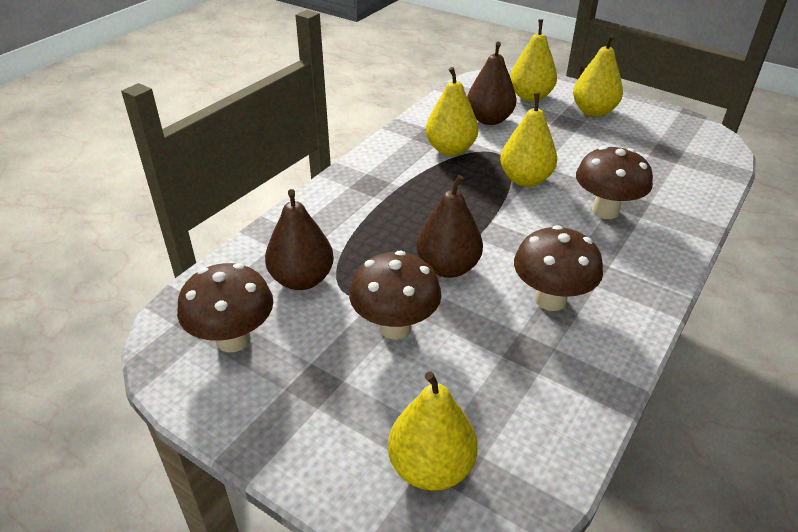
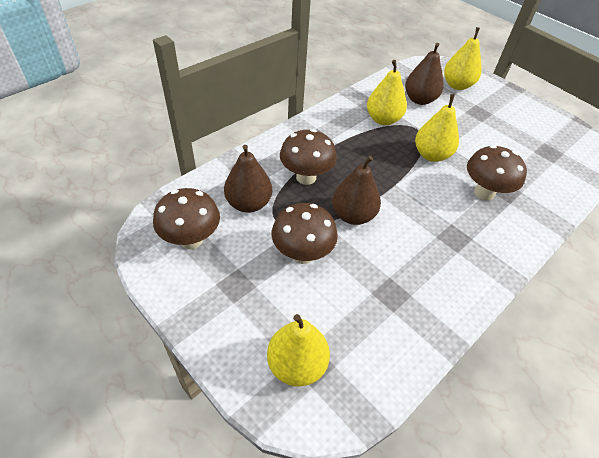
camera: 10 degrees right, 10 degrees up
(550, 299) = (420, 256): brown mushroom -> brown mushroom (306, 177)
(593, 111) = (502, 106): yellow pear -> none

